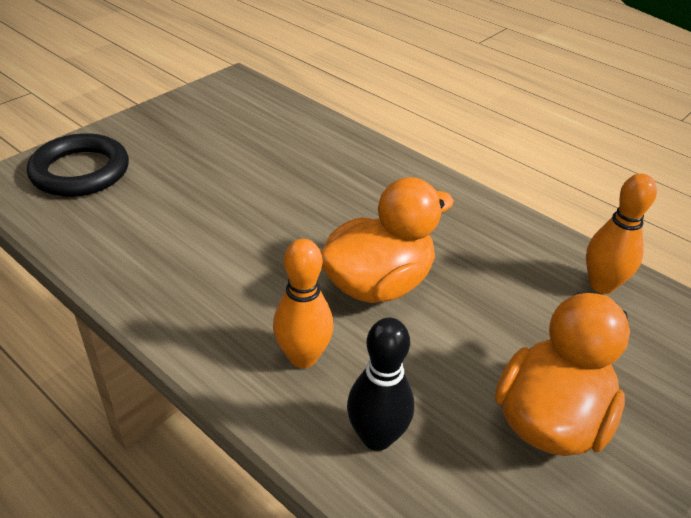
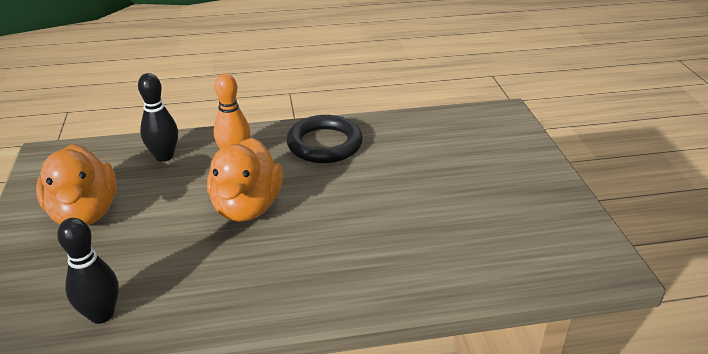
camera: 130 degrees right, 5 degrees down
(80, 171) = (493, 139): black ring -> black ring (324, 144)
(601, 285) = (101, 314): orange bowling pin -> black bowling pin

